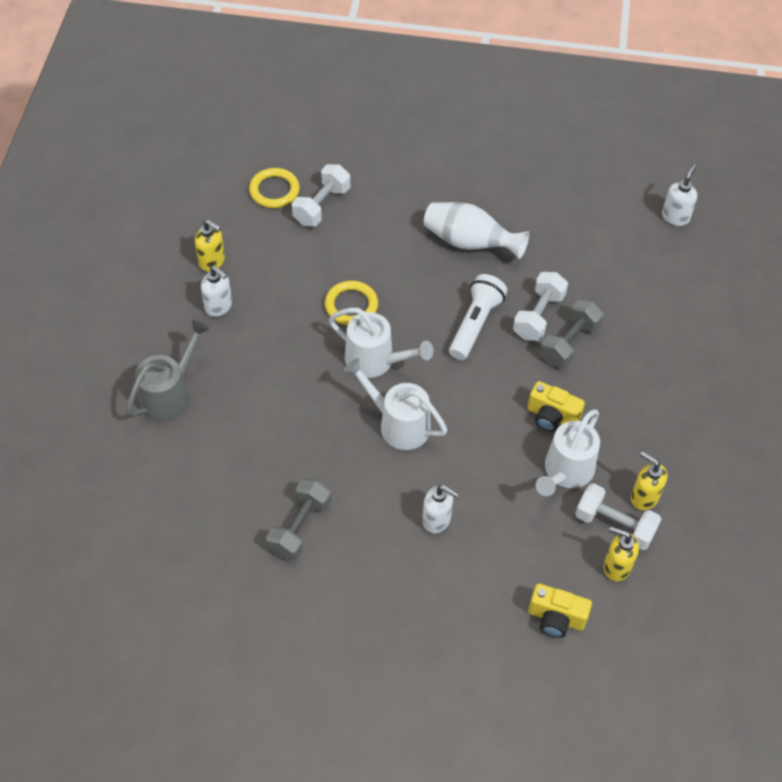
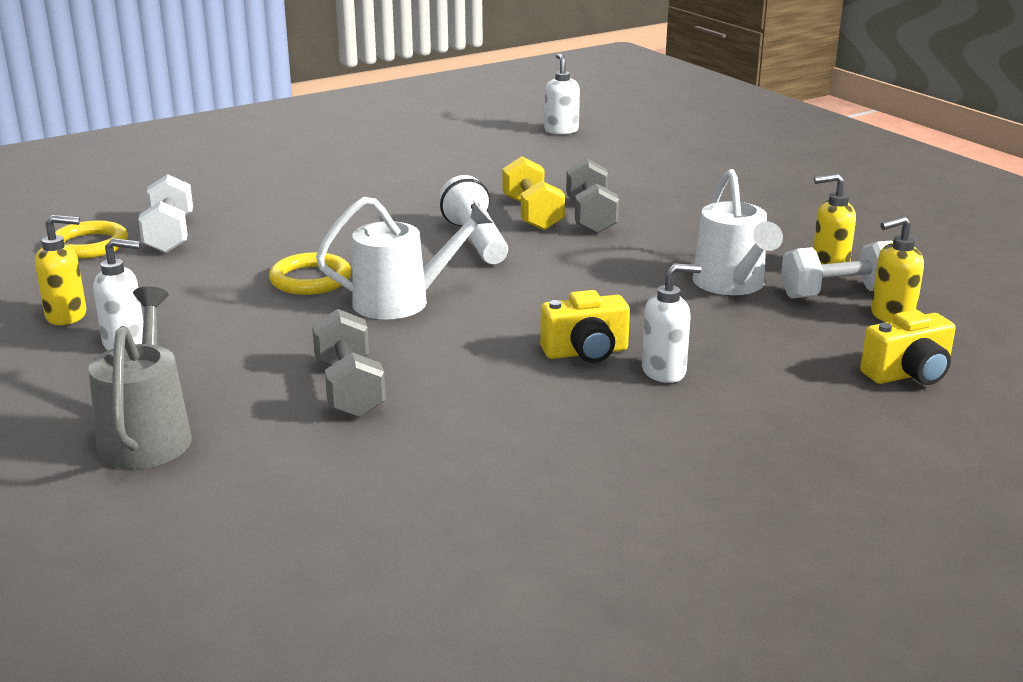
camera: 40 degrees left, 30 degrees down
(300, 527) = (511, 455): grey dumbbell -> grey dumbbell (349, 389)
(398, 424) = (501, 329): white watering can -> none
(469, 242) = (386, 201): white vase -> none
(538, 316) = (532, 214): white dumbbell -> yellow dumbbell
(552, 417) = (655, 260): yellow camera -> yellow camera (586, 352)

